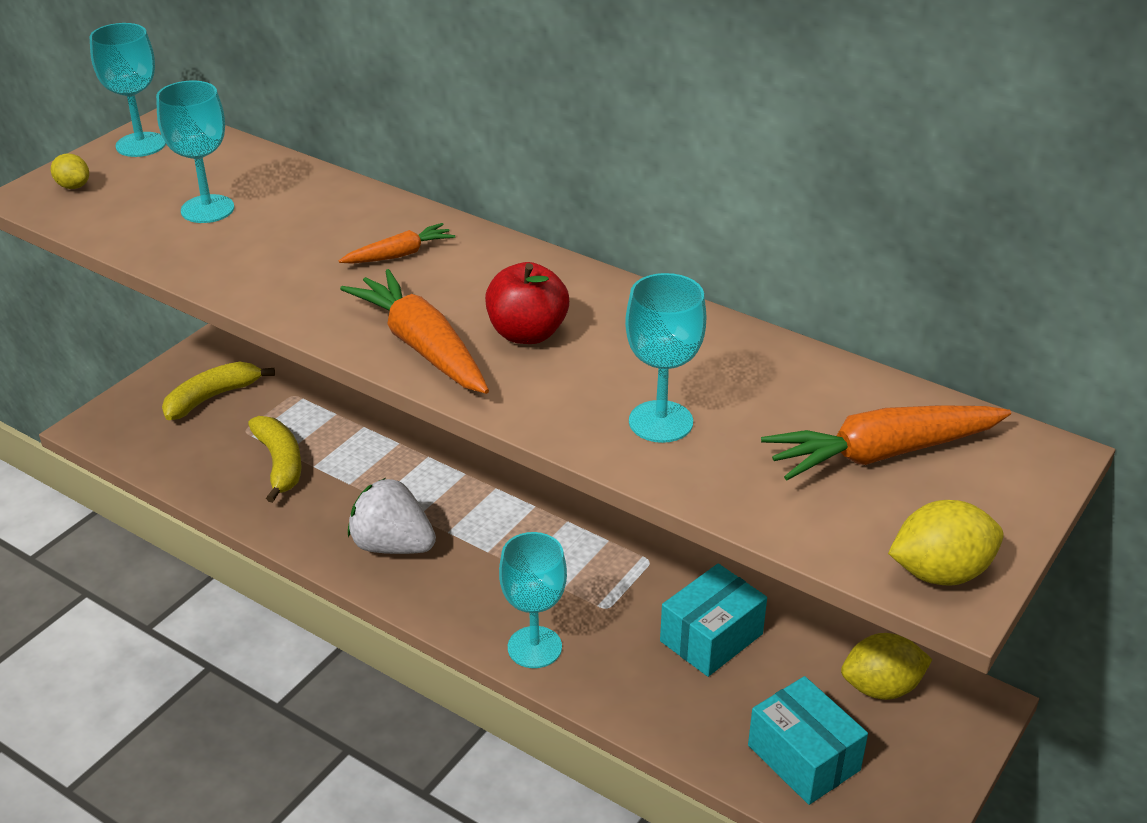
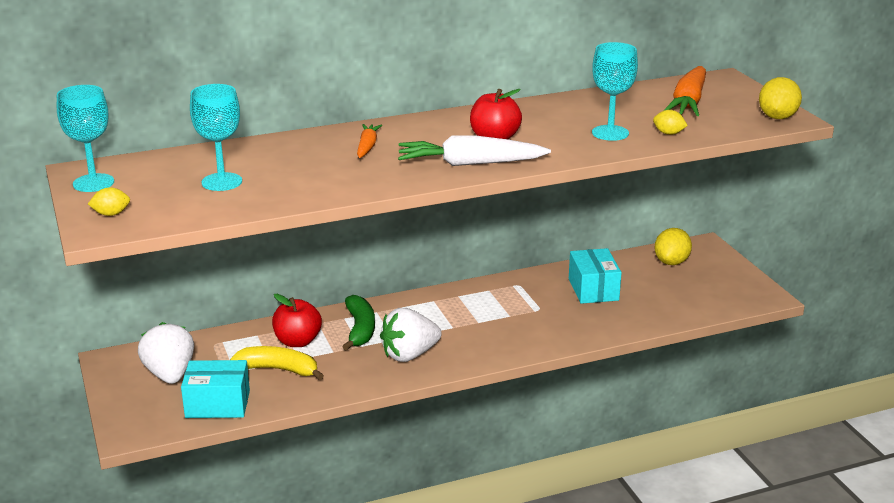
camera: 55 degrees left, 10 degrees down
(212, 397) = (170, 374): yellow banana -> white strawberry
(347, 448) = (297, 341): none -> red apple
(414, 480) = (360, 329): none -> green banana
(422, 346) = (470, 164): orange carrot -> white carrot
(534, 647) = (545, 339): turquoise goblet -> none
(724, 477) = (668, 133): none -> yellow lemon
(803, 758) = (695, 297): turquoise box -> turquoise box (217, 404)

